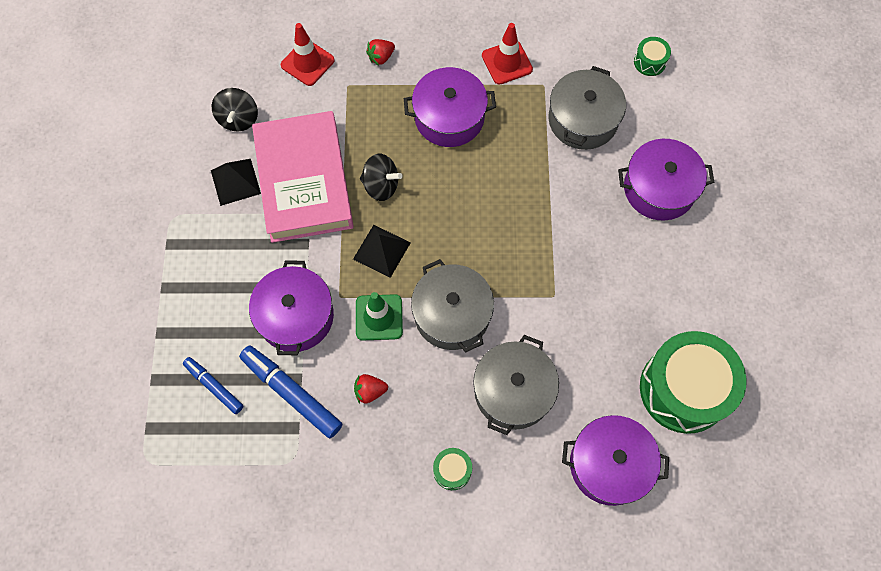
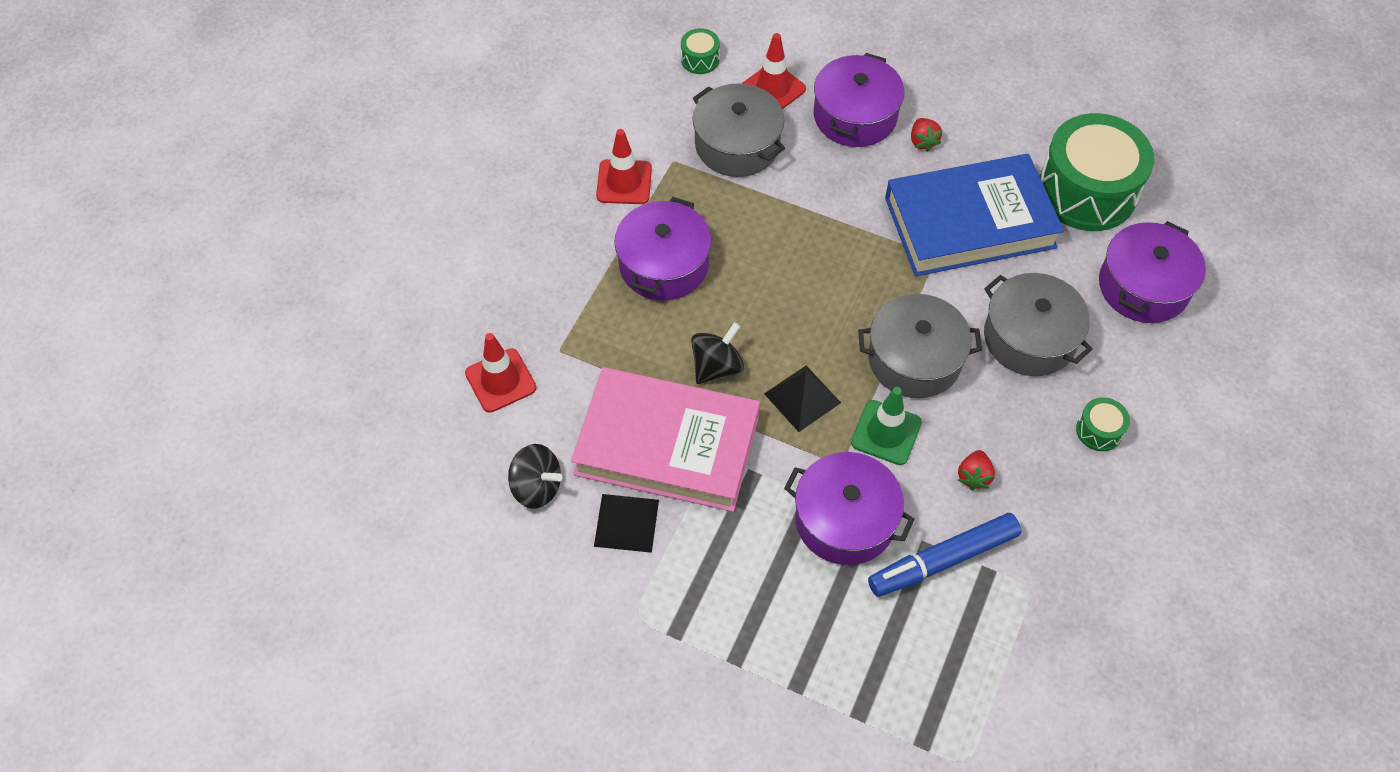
camera: 65 degrees left, 10 degrees down
(214, 386) = (898, 645): blue marker -> none
(381, 57) = (541, 300): red strawberry -> red strawberry (923, 141)
(601, 309) = (969, 222): none -> blue book
(651, 121) = (773, 88): none -> red traffic cone

